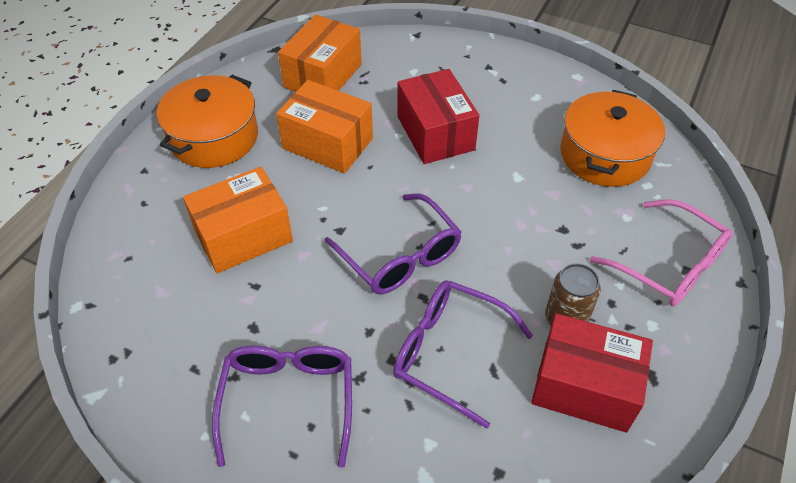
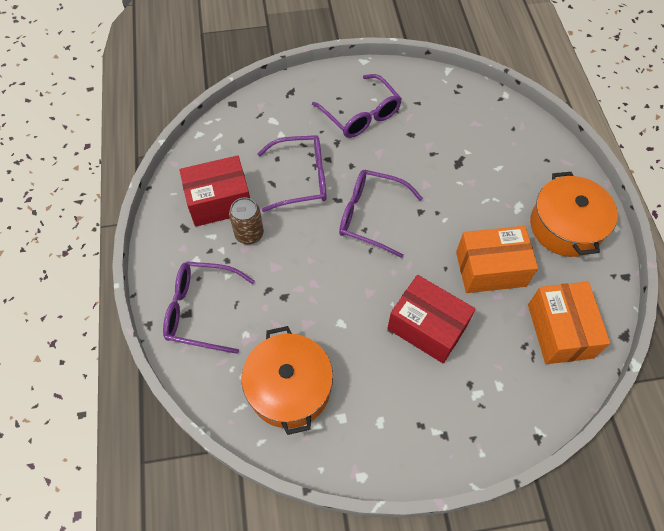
camera: 145 degrees right, 10 degrees up
(243, 236) = (469, 175): orange box -> none
(669, 265) = (200, 310): pink glasses -> purple glasses

